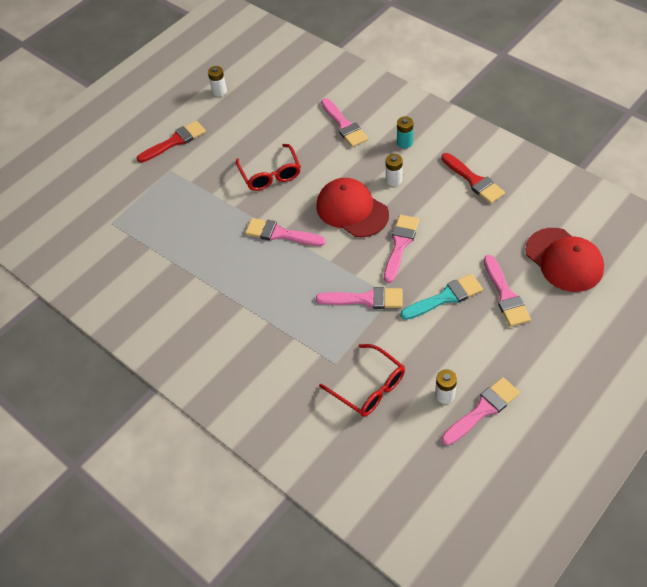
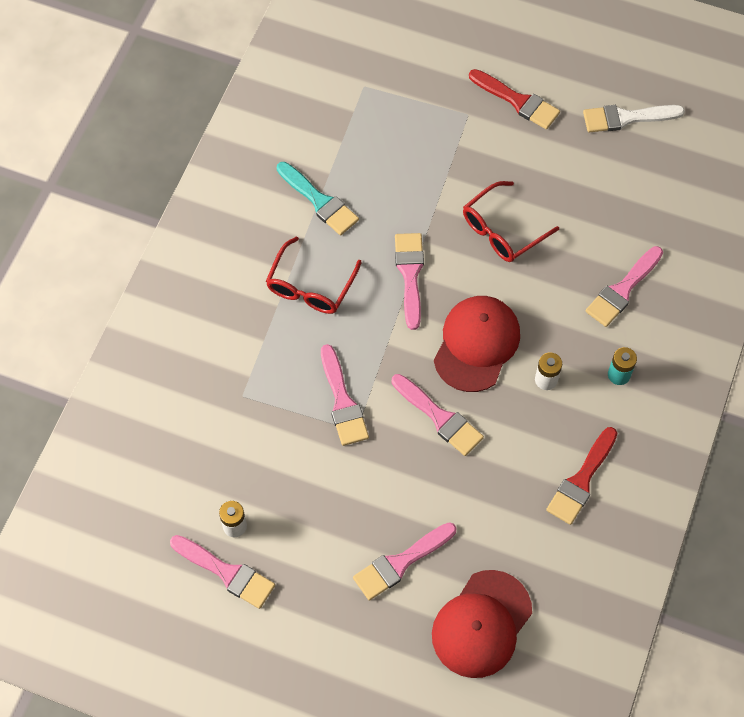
camera: 65 degrees right, 10 degrees up
(219, 91) = (626, 118): white battery -> white brush
(369, 387) = (221, 441): red glasses -> red glasses (310, 286)
(400, 245) = (439, 417): pink brush -> pink brush turned 45 degrees clockwise
(445, 297) = (374, 492): turquoise brush -> turquoise brush (319, 201)

